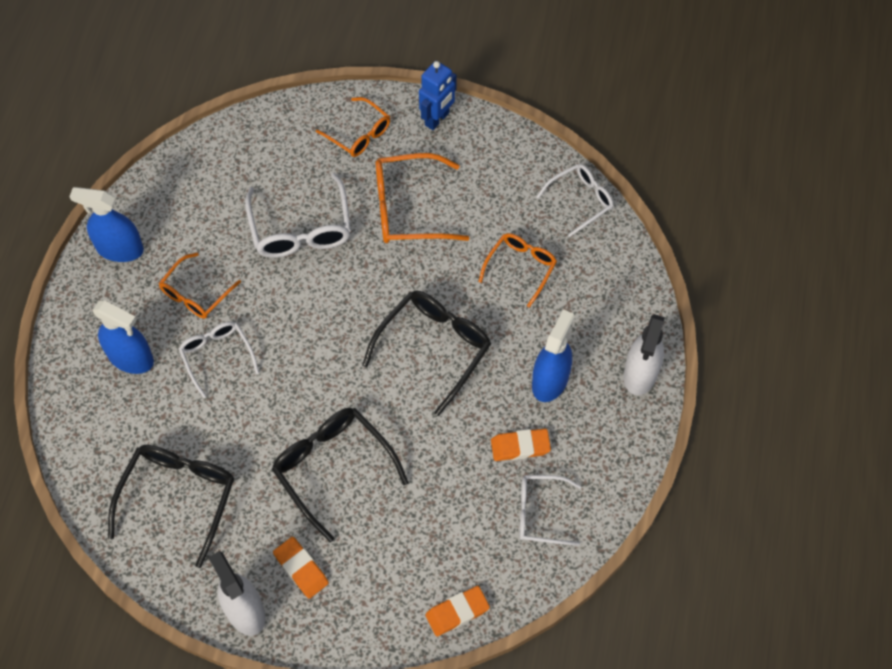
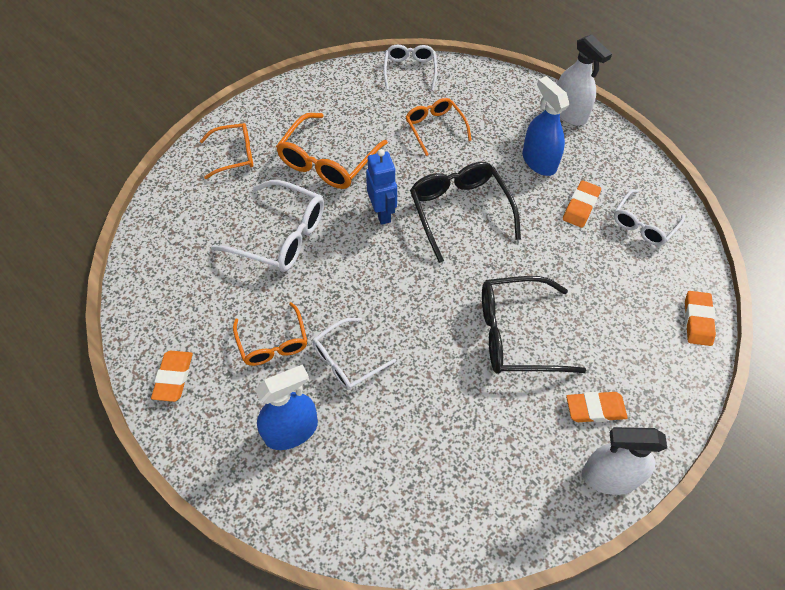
camera: 55 degrees left, 5 degrees down
(120, 249) = (173, 377): blue spray bottle -> orange eraser
(179, 497) = (462, 469): black glasses -> none
(217, 356) = (346, 360): white glasses -> white glasses turned 45 degrees counterclockwise
(437, 119) = (269, 106): blue robot -> blue robot (382, 213)

